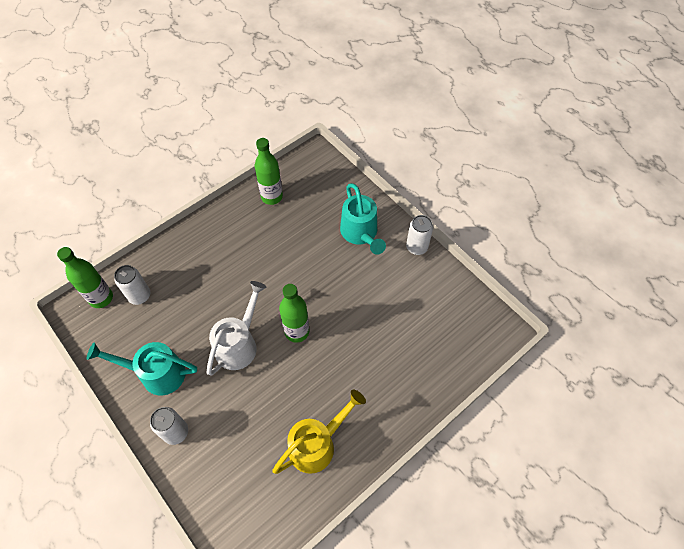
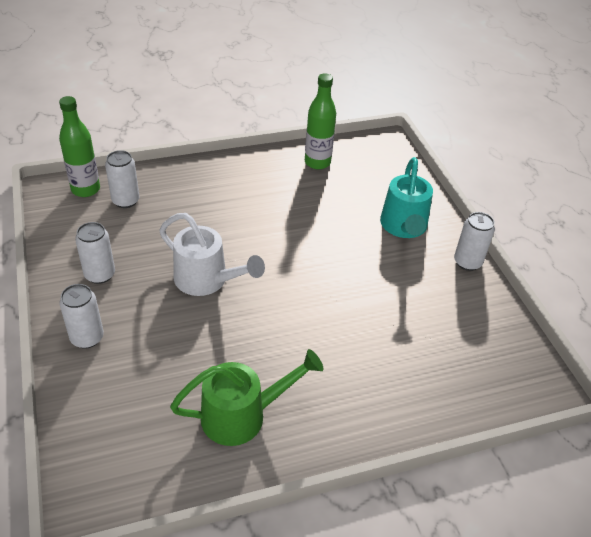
camera: 20 degrees right, 15 degrees down
(156, 373) = (100, 275): turquoise watering can -> white can
(239, 343) = (207, 280): white watering can -> white watering can turned 75 degrees clockwise
(297, 331) = (279, 293): green bottle -> none
(317, 444) = (243, 415): yellow watering can -> green watering can

